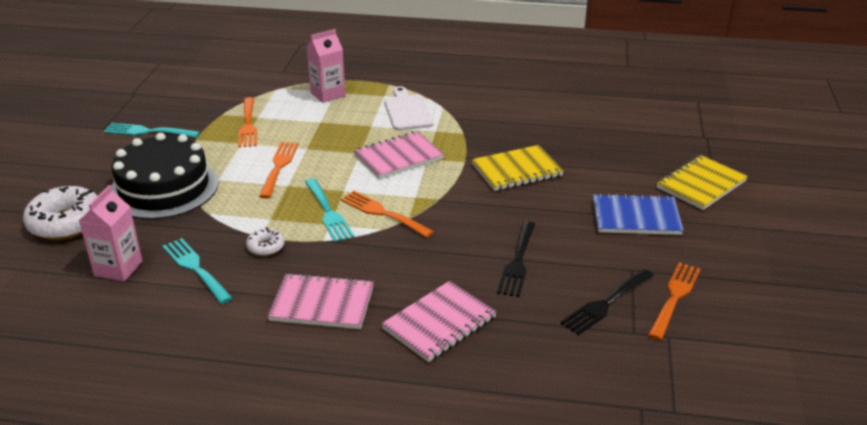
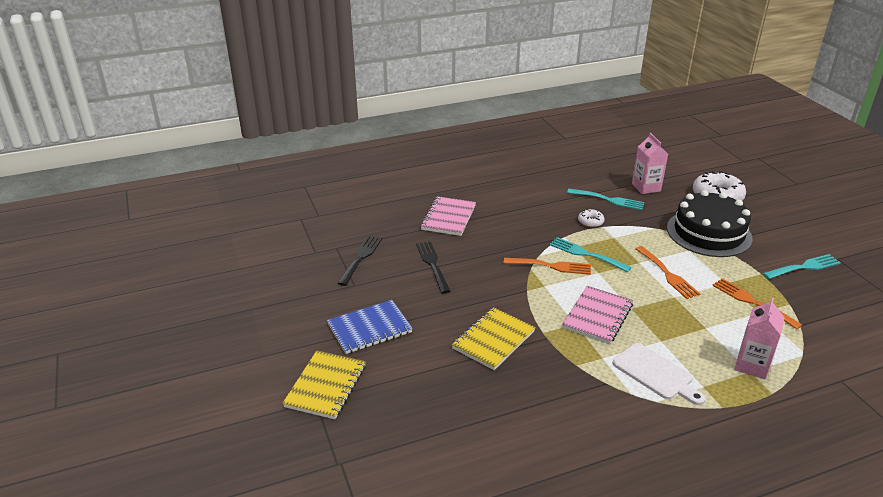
camera: 150 degrees right, 0 degrees up
(322, 304) = (519, 206): pink notebook -> none
(674, 297) = (318, 275): orange fork -> none

